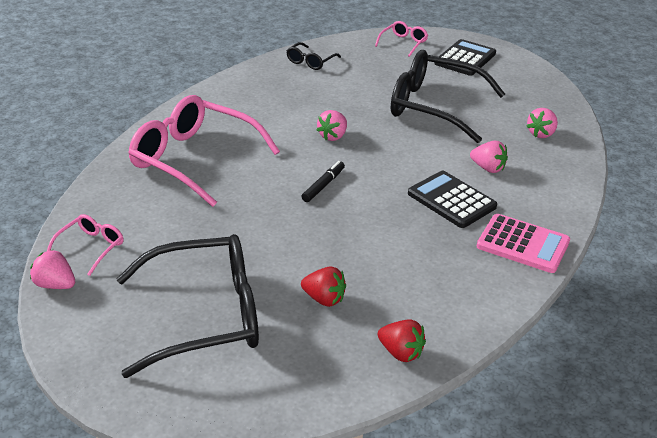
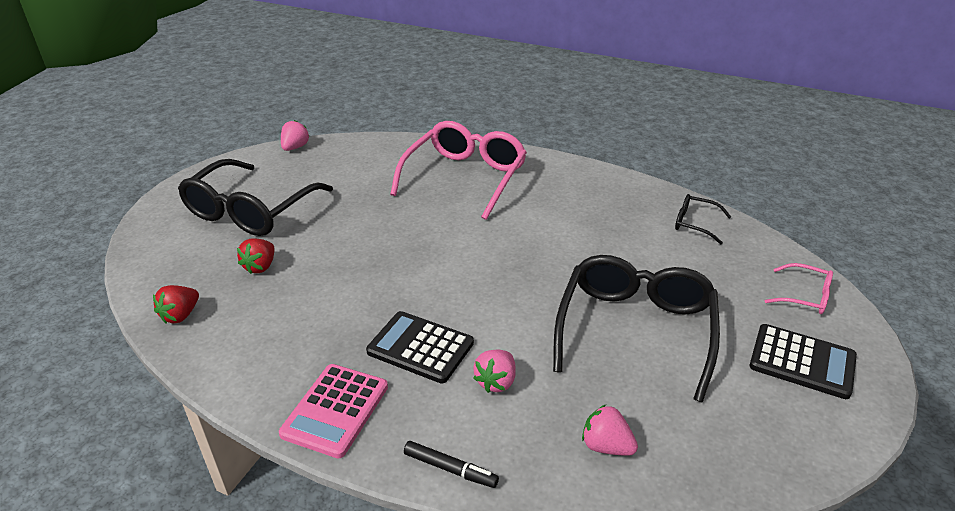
camera: 85 degrees right, 0 degrees up
(91, 247) = (337, 153): pink glasses -> none
(206, 315) = (250, 211): black glasses -> black glasses turned 45 degrees clockwise
(323, 185) = (435, 253): black marker -> black marker (450, 469)
(333, 136) = (531, 252): pink strawberry -> none
(451, 200) = (420, 347): black calculator -> black calculator turned 105 degrees counterclockwise

